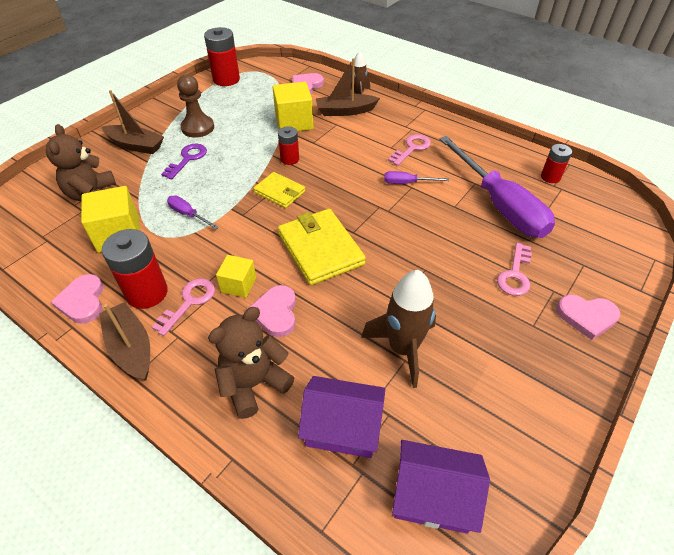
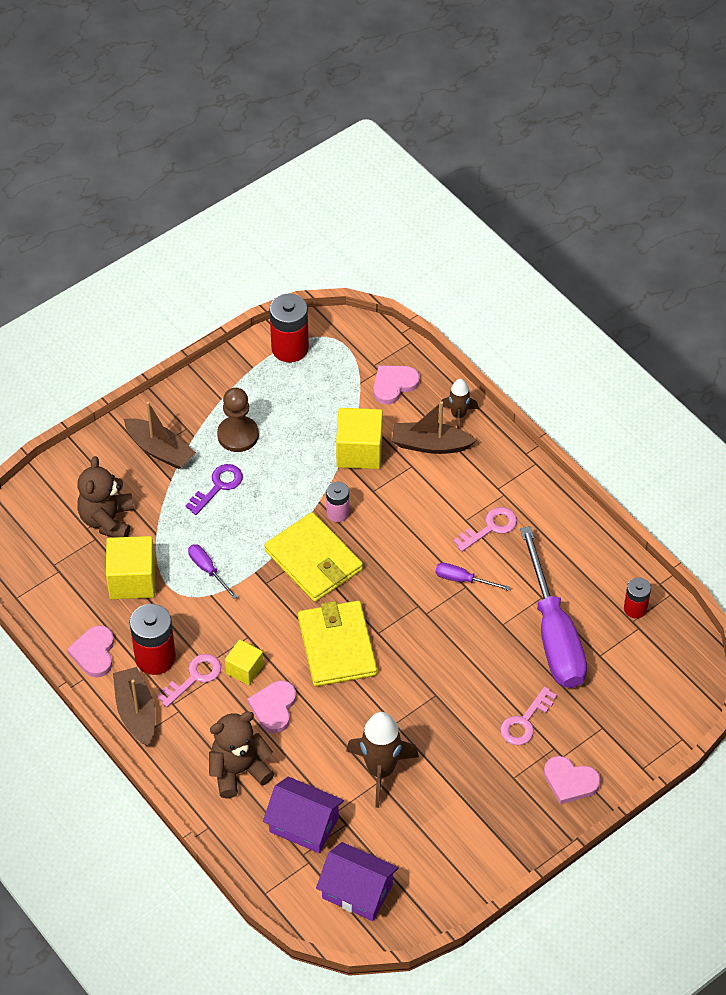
camera: 15 degrees right, 5 degrees up
(279, 192) = (313, 560): yellow wallet -> yellow wallet, size x1.70
(289, 159) = (337, 513): red battery -> pink battery

